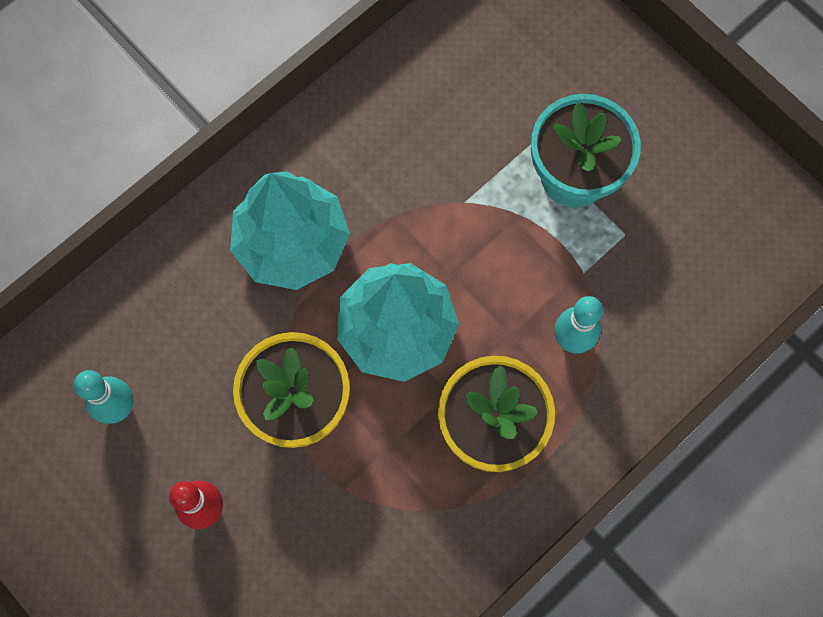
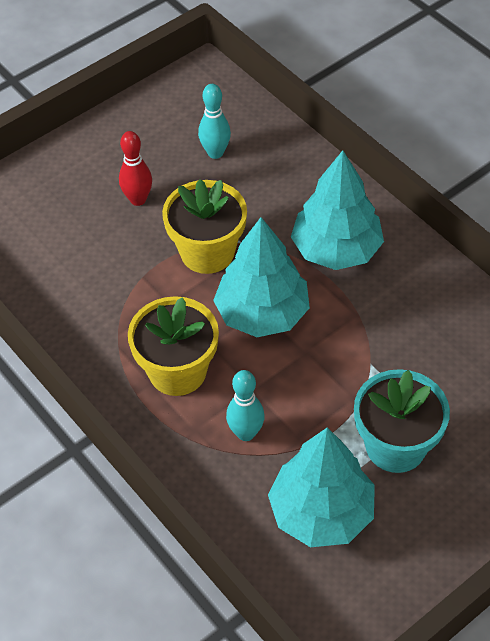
camera: 95 degrees right, 20 degrees down
(666, 253) = (321, 512): none -> turquoise tree

